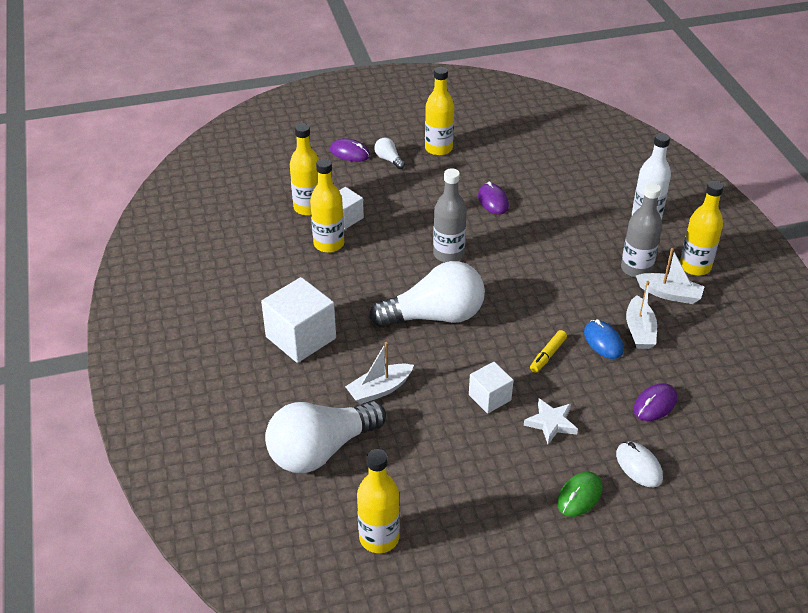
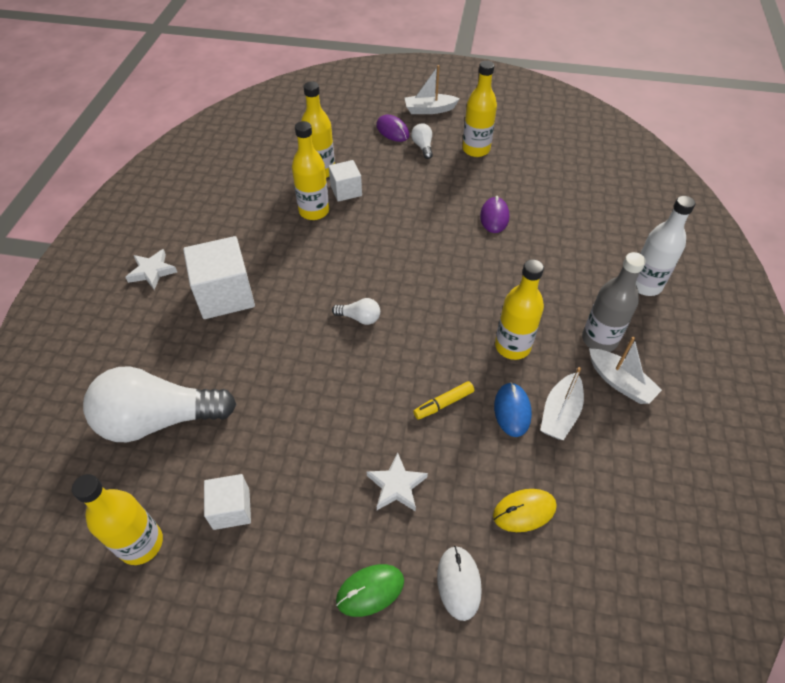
camera: 25 degrees right, 10 degrees up
(214, 341) = (152, 271): none -> white star
(379, 390) = (256, 376): white boat -> white boat (429, 110)
(434, 316) = (359, 318): white light bulb -> white light bulb, size x0.41
(448, 254) = (416, 257): grey bottle -> none
(489, 397) = (353, 428): white cube -> white cube (231, 509)
(655, 404) = (524, 511): purple mouse -> yellow mouse
(695, 267) = (668, 360): yellow bottle -> yellow bottle (512, 346)

